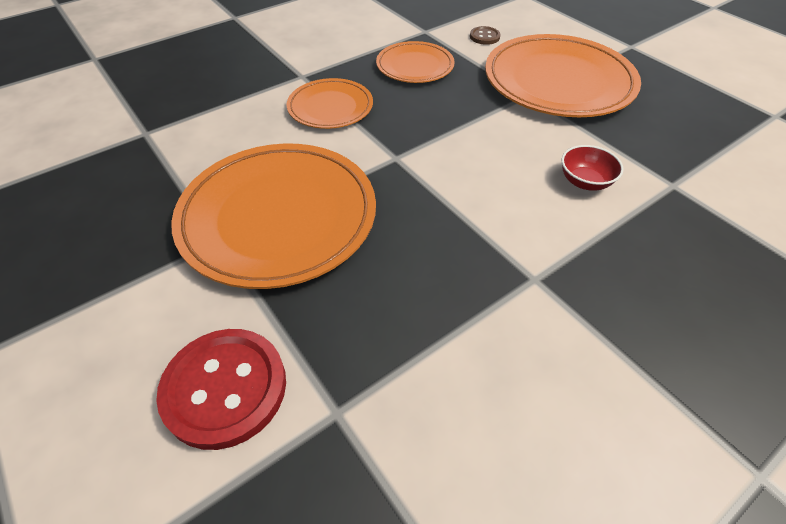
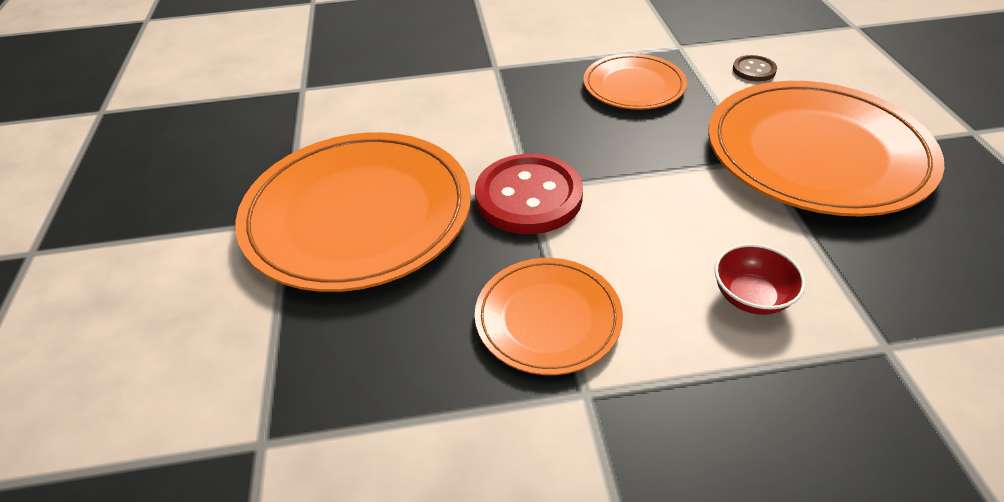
camera: 30 degrees right, 5 degrees down
(225, 388) = (185, 370): red button -> red button (528, 197)
(330, 107) = (499, 110): orange plate -> orange plate (548, 318)

